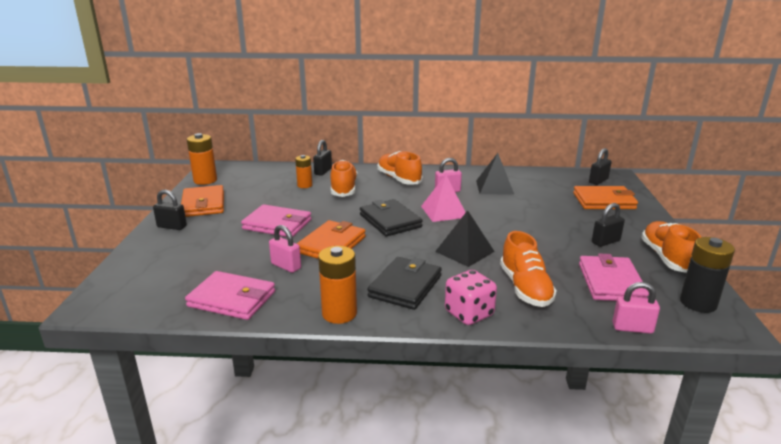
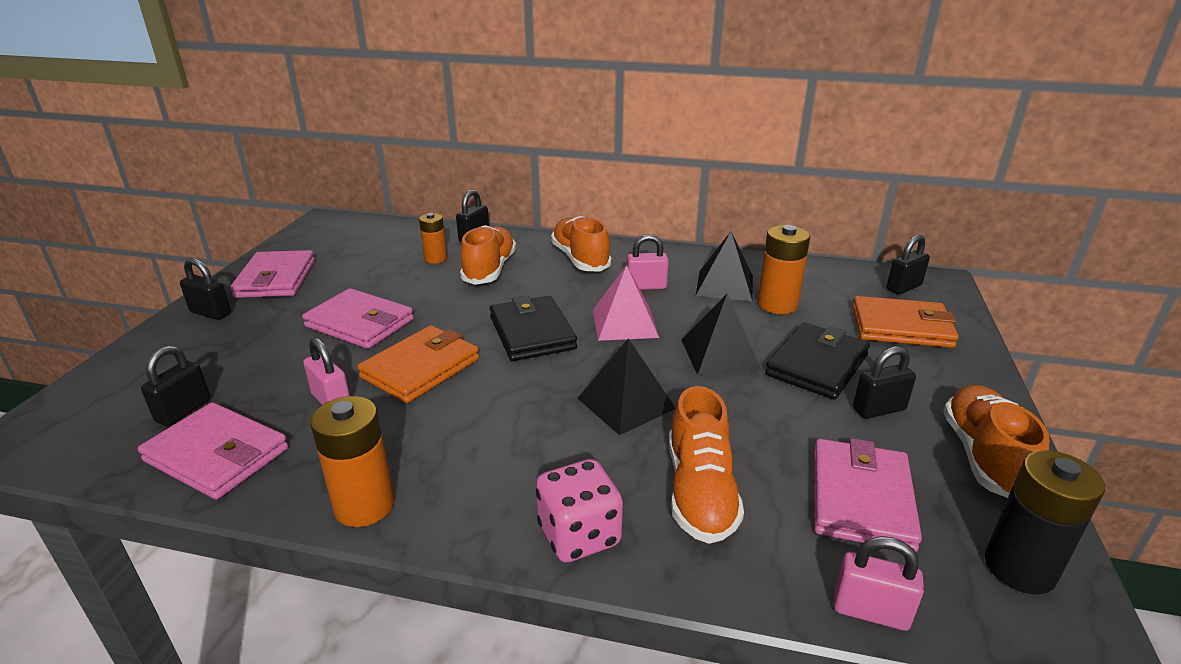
camera: 10 degrees right, 5 degrees up
(193, 279) = (183, 411): none -> black padlock
(203, 204) = (276, 279): orange wallet -> pink wallet
(205, 180) = (301, 239): orange battery -> orange battery (777, 305)
(405, 286) = (497, 463): black wallet -> black wallet (816, 365)
(507, 223) = (719, 354): none -> black pyramid

